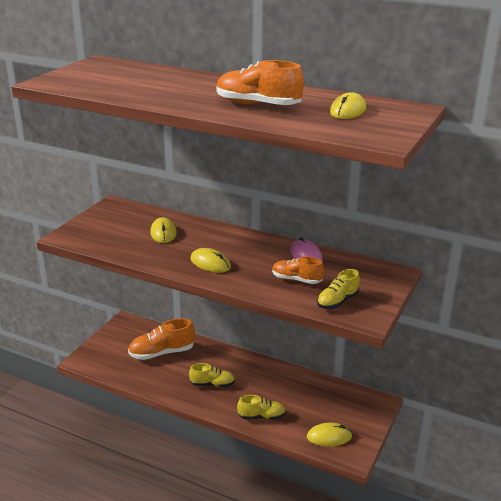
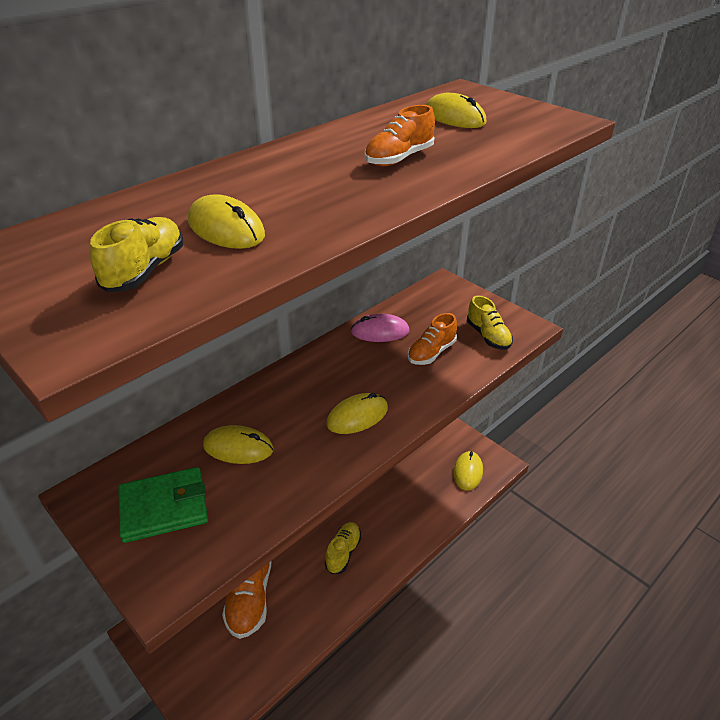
camera: 70 degrees left, 10 degrees up
(112, 224) = (164, 507): none -> green wallet
(143, 86) = (226, 228): none -> yellow mouse
(258, 105) = (399, 159): orange shoe -> orange shoe, size x0.64
(261, 416) = (419, 519): yellow shoe -> yellow shoe (145, 271)

